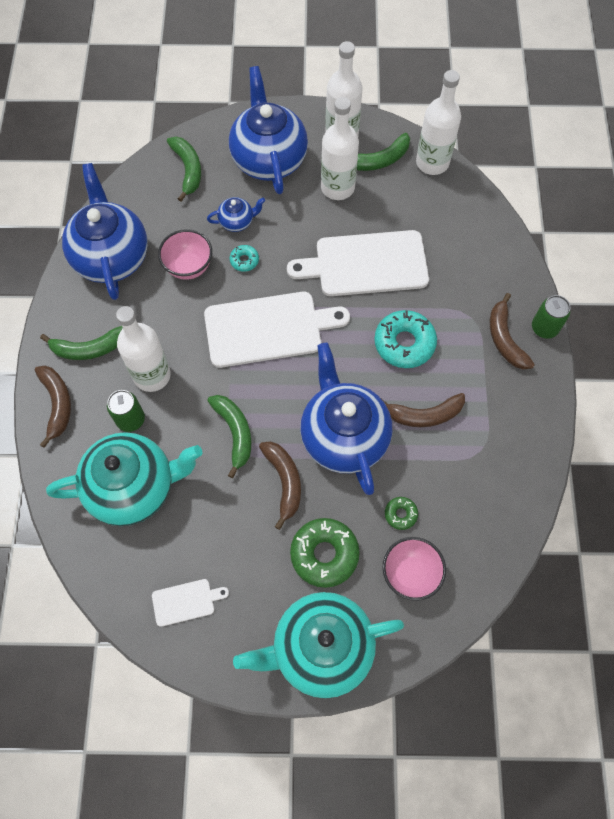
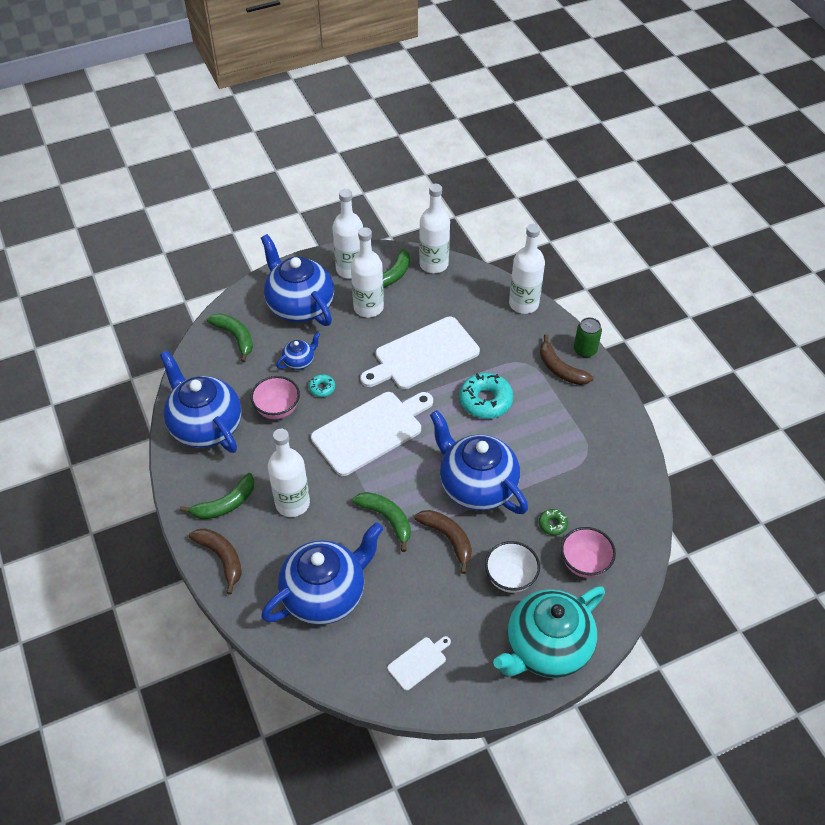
camera: 25 degrees left, 15 degrees down
(130, 419) = (293, 544): green can -> none
(134, 487) = (325, 594): turquoise teapot -> blue teapot
(324, 554) = (510, 578): green donut -> white bowl
(424, 415) = (530, 446): brown banana -> none
(505, 246) = (523, 304): none -> white bottle

